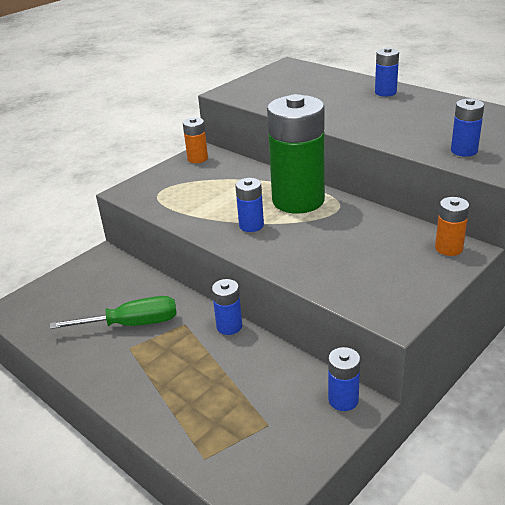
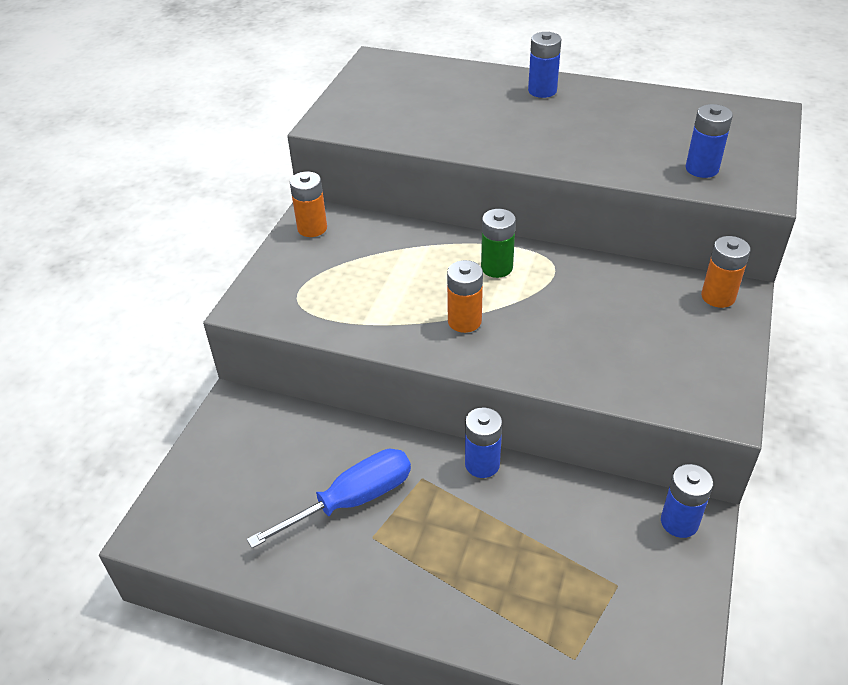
camera: 25 degrees left, 10 degrees up
(132, 324) = (352, 500): green screwdriver -> blue screwdriver
(251, 225) = (464, 321): blue battery -> orange battery
(298, 200) = (496, 267): green battery -> green battery, size x0.45

